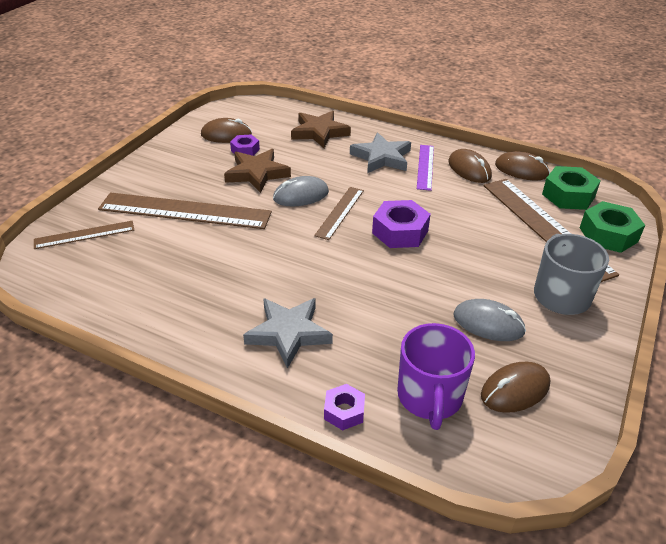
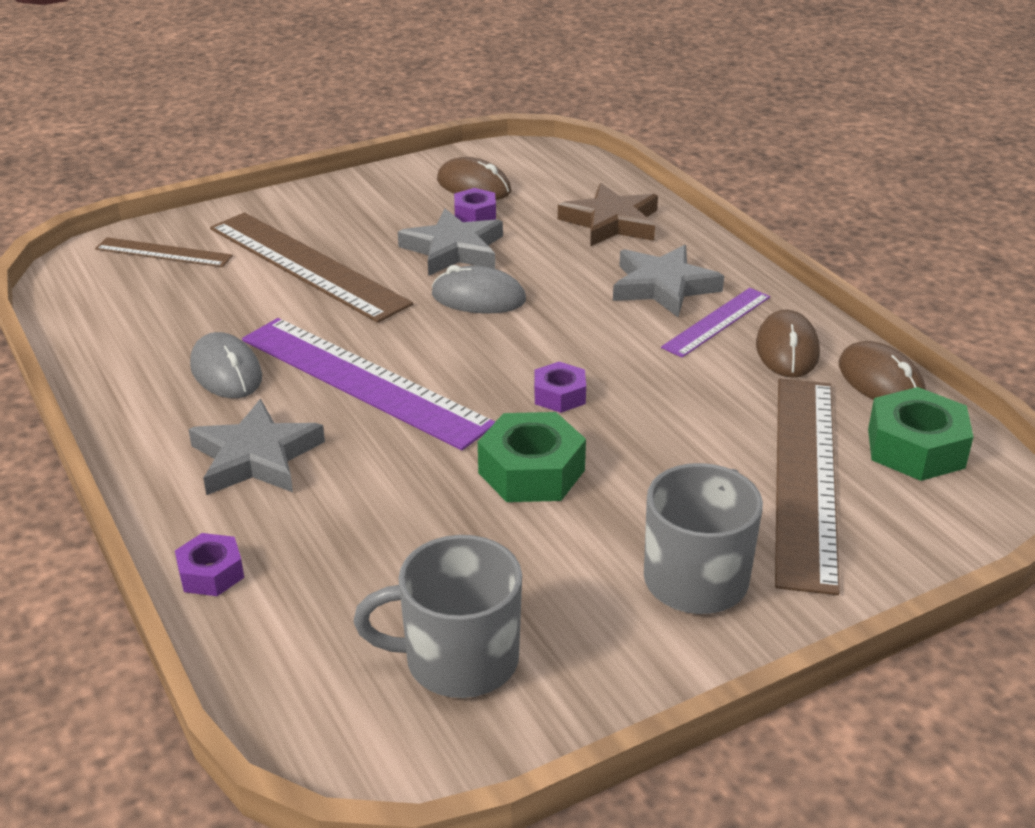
camera: 35 degrees right, 5 degrees down
(257, 173) = (454, 250): brown star -> grey star
(295, 265) = (363, 381): none -> purple ruler
(339, 212) = (505, 338): brown ruler -> none
(400, 232) = (559, 395): purple nut -> purple nut, size x0.59
(429, 397) = (334, 610): purple mug -> none
(488, 323) = (532, 563): grey mouse -> grey mouse (226, 372)
(515, 390) = (458, 659): brown mouse -> grey mug
(608, 234) = (908, 531): green nut -> green nut (531, 471)

